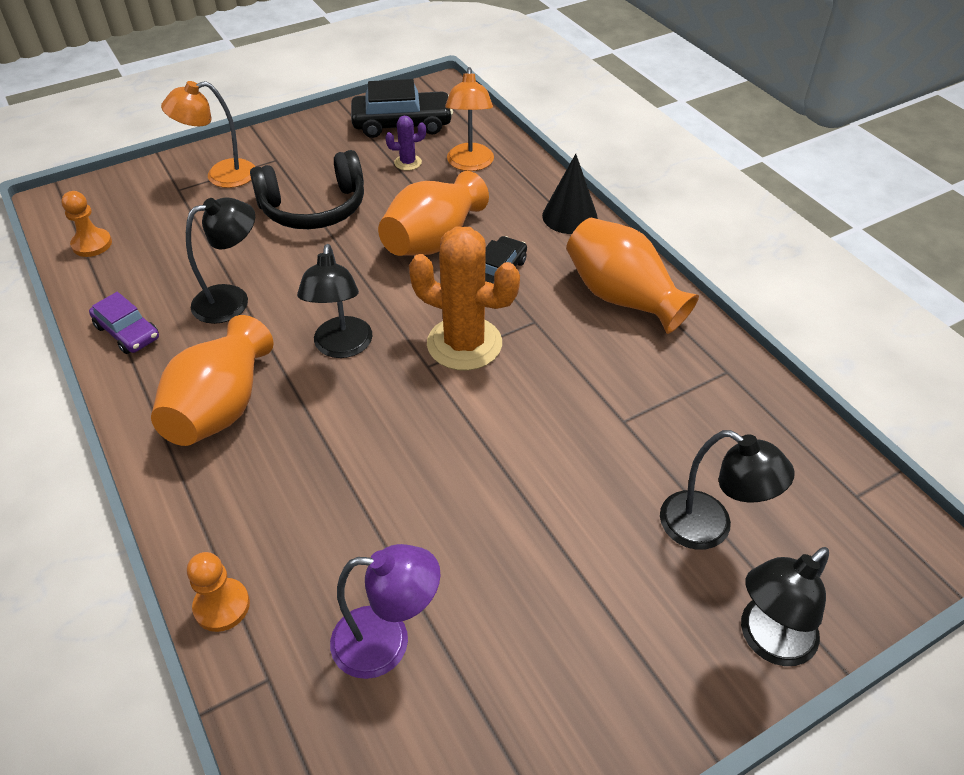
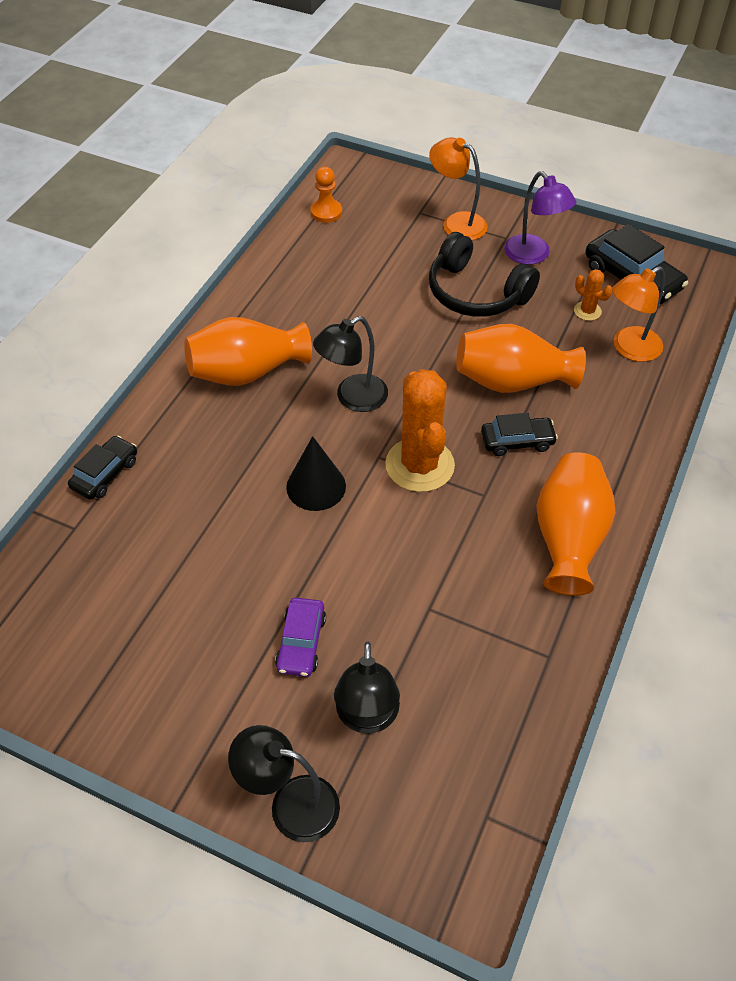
camera: 55 degrees right, 5 degrees up
(127, 332) = (268, 284): purple car -> purple car (301, 642)
(222, 606) = (105, 474): orange pawn -> black car
(232, 300) = (342, 313): black lamp -> none
(387, 642) = (136, 572): purple lamp -> purple lamp (533, 255)
(408, 163) = (587, 311): purple cactus -> orange cactus
(569, 216) = (634, 450): black cone -> black cone (316, 486)

